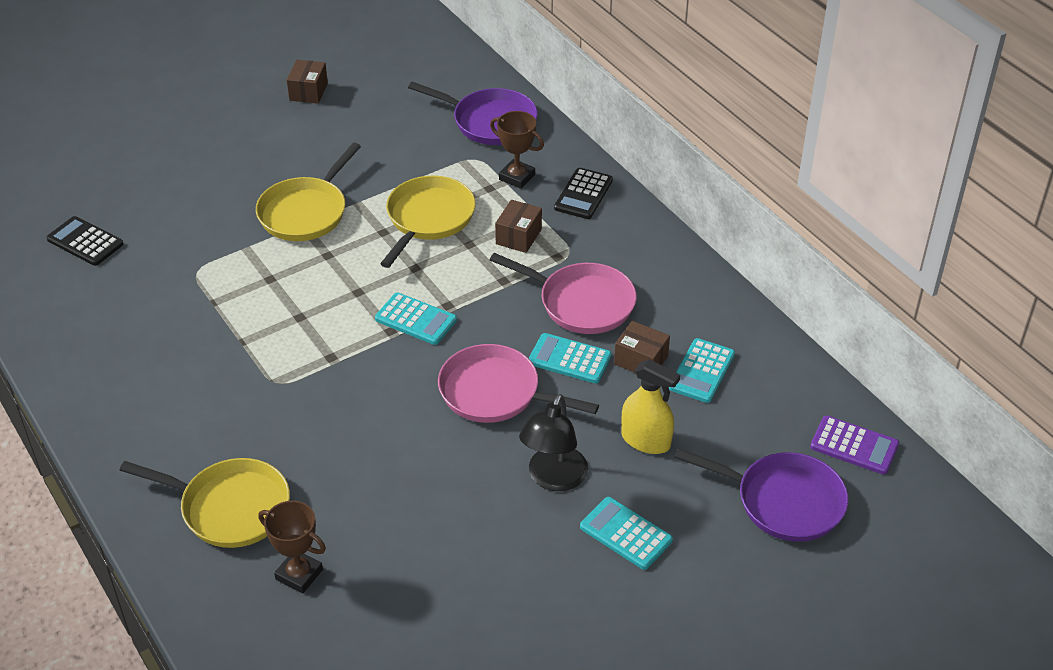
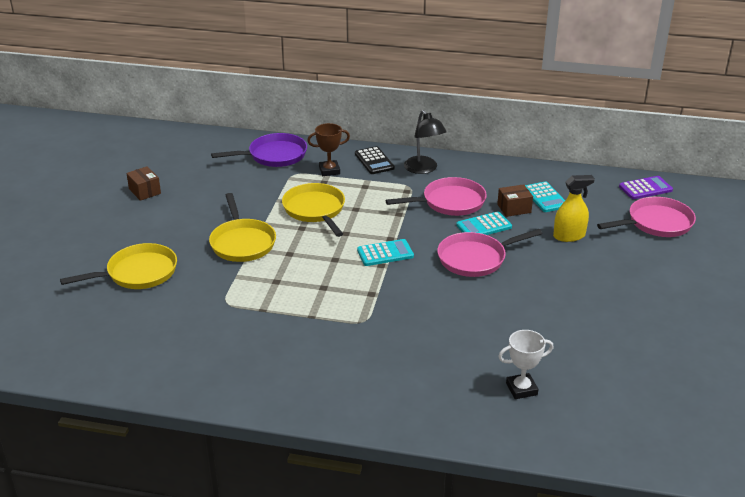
camera: 45 degrees left, 10 degrees down
(85, 242) = (127, 329): black calculator -> none
(229, 508) = (437, 388): yellow pan -> yellow pan (138, 273)
(299, 574) = (521, 389): brown trophy -> white trophy
(518, 236) = (374, 193): brown box -> none
(553, 479) = (559, 274): black lamp -> black lamp (424, 169)
(625, 534) = (623, 274): turquoise calculator -> none
(783, 501) = (656, 223): purple pan -> pink pan

